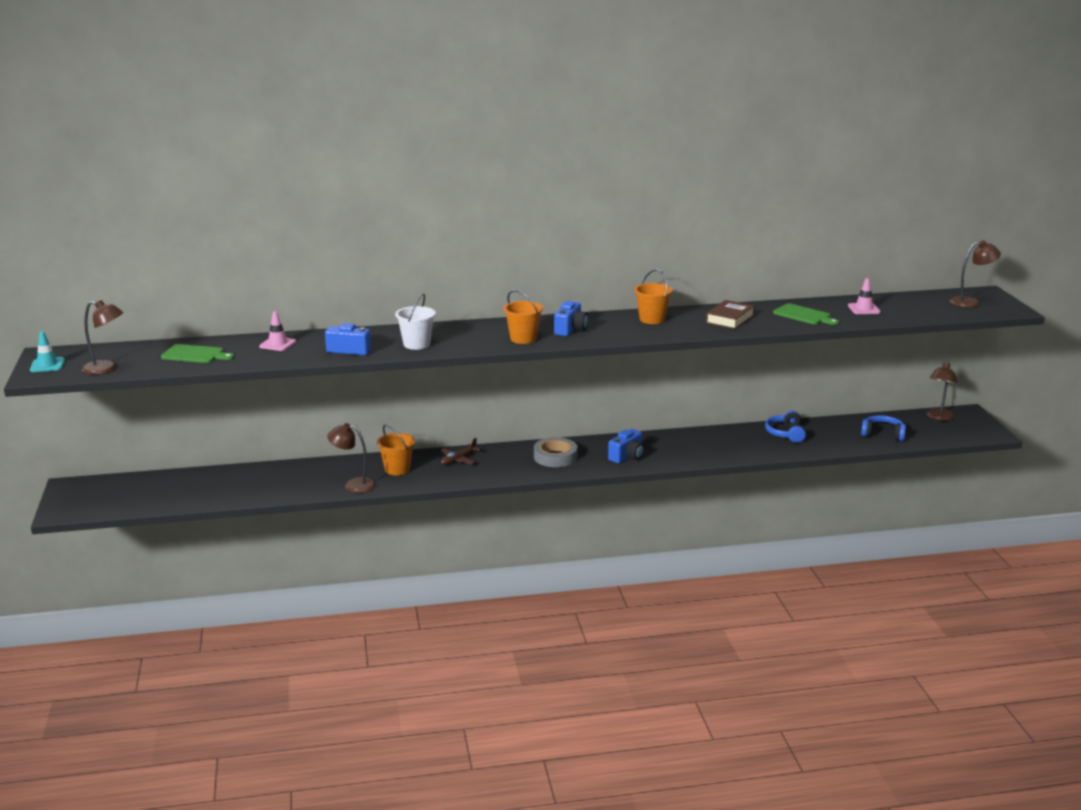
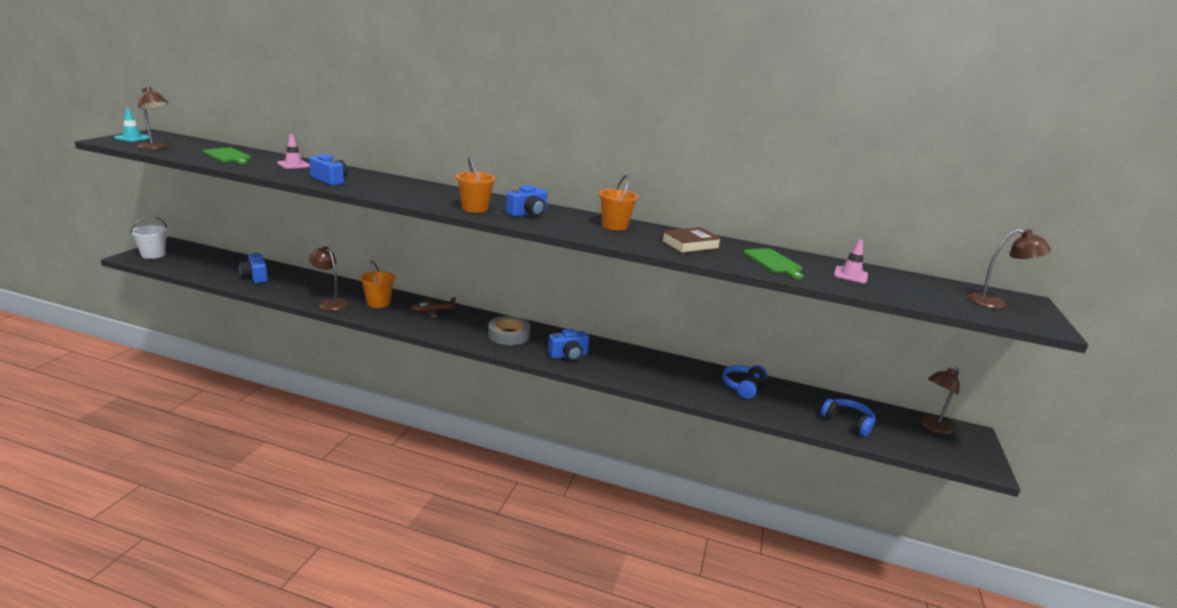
camera: 25 degrees right, 0 degrees up
(233, 487) = (255, 277): none -> blue camera
(416, 344) = (385, 190): white bucket -> white bucket (153, 254)

